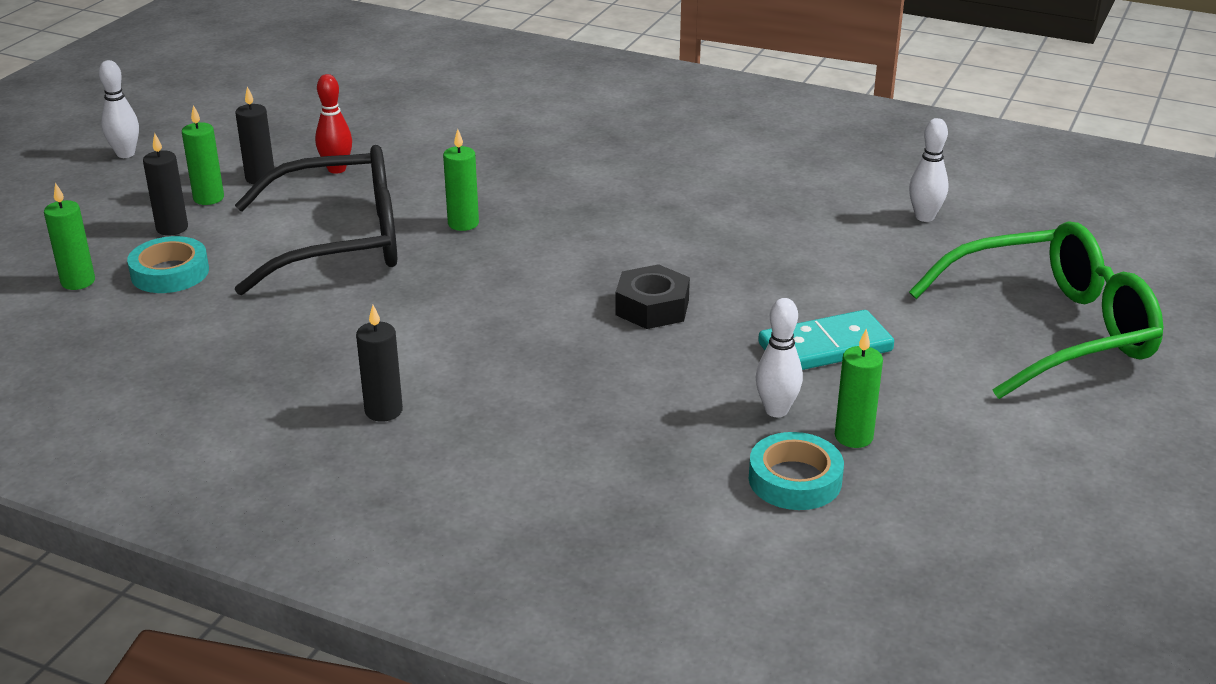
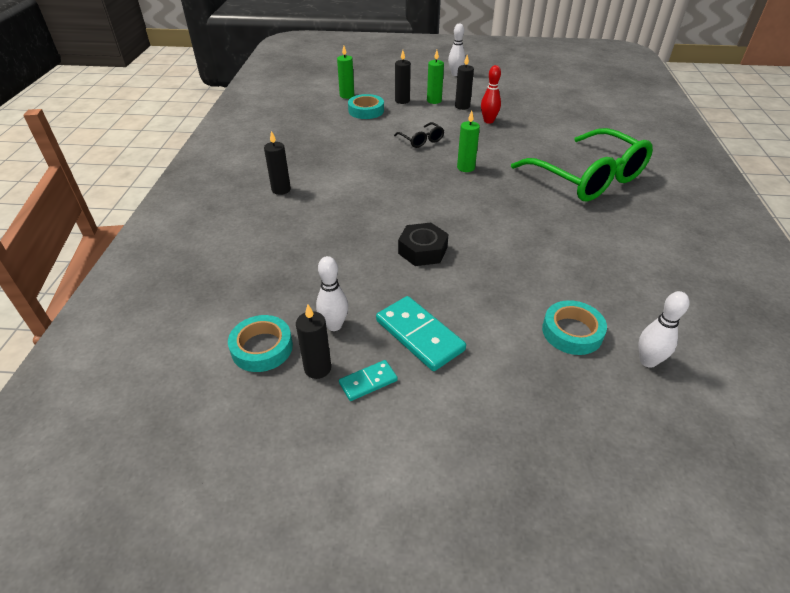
camera: 70 degrees right, 10 degrees up
(341, 241) = (421, 140): black glasses -> black glasses, size x0.41
(853, 437) = (317, 368): green candle -> black candle
(863, 245) = (572, 332): none -> turquoise tape
(891, 401) = (368, 382): none -> turquoise domino
(1051, 330) = (524, 476): green glasses -> green glasses (588, 178)

